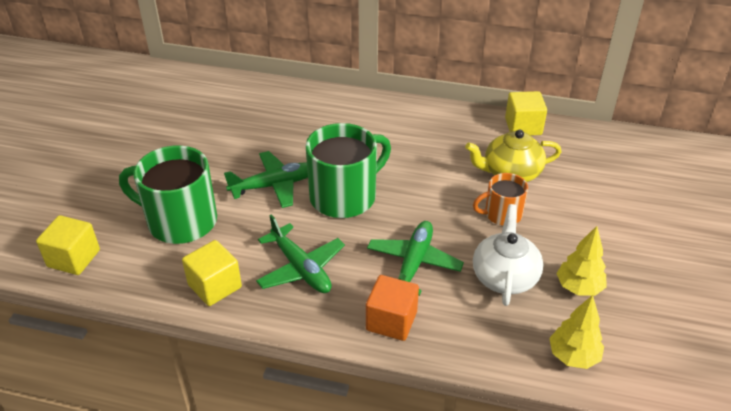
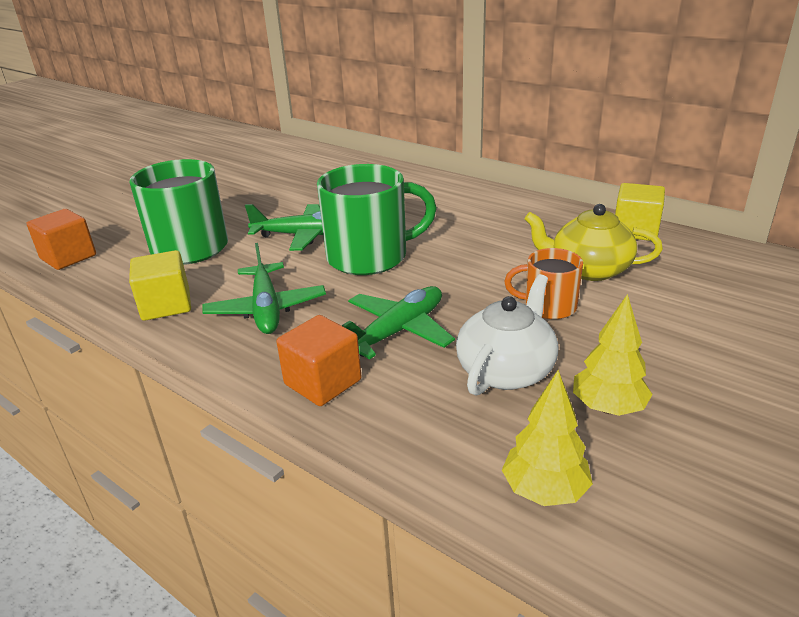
camera: 25 degrees right, 10 degrees down
(74, 258) = (68, 257): yellow cube -> orange cube

